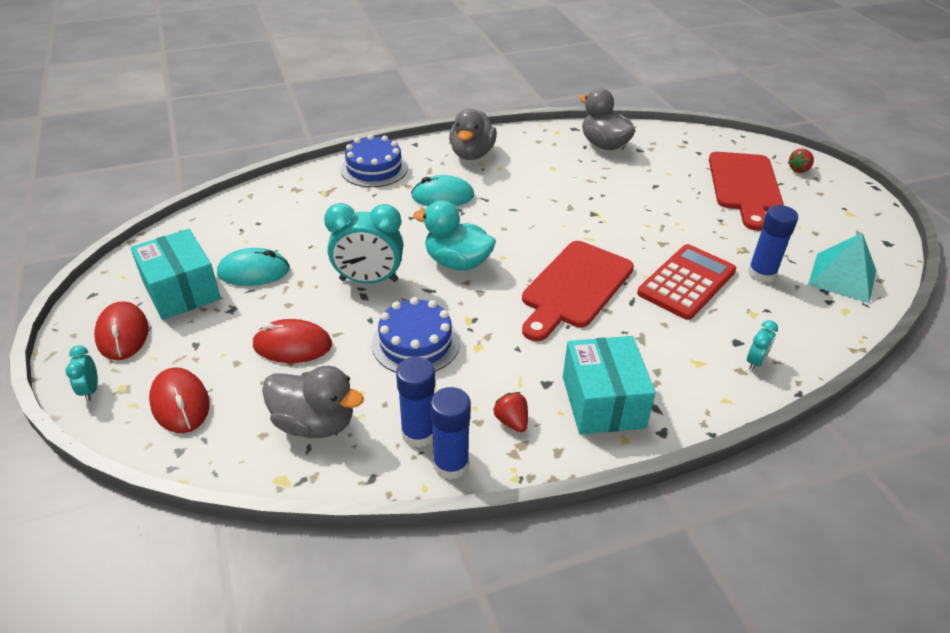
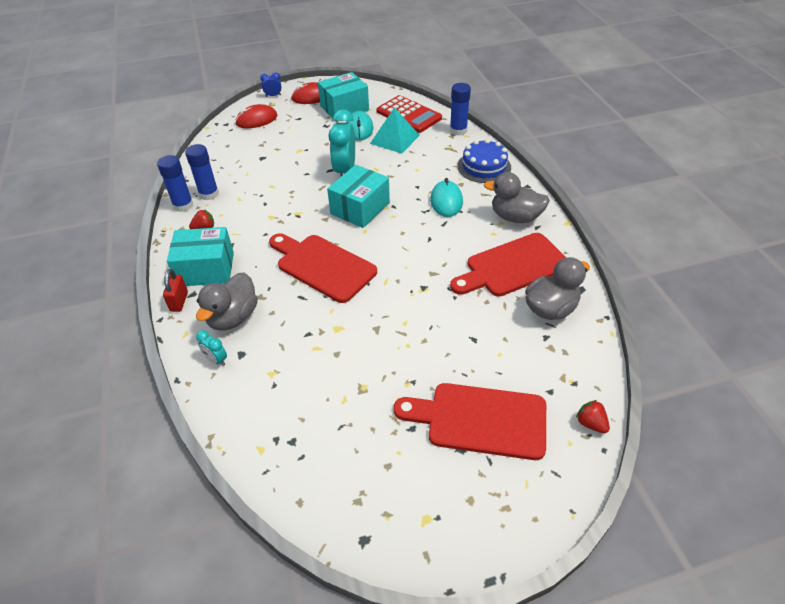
camera: 95 degrees right, 5 degrees up
(90, 390) = (273, 96): turquoise clock -> blue clock
(292, 345) = (290, 148): red mouse -> none
(315, 423) = (229, 160): grey duck -> grey duck (233, 317)
(415, 343) = (281, 191): blue cake -> none
(457, 262) = (360, 208): turquoise duck -> turquoise box
(551, 160) = (513, 266): none -> red cutting board
(674, 419) = (179, 302): none -> red padlock
(686, 282) = (319, 335): red calculator -> red calculator (409, 115)
(761, 274) = (323, 394): blue glue stick -> blue glue stick (458, 130)
(799, 169) = (525, 493): red strawberry -> red strawberry (590, 423)
(842, 277) = (309, 465): turquoise pyramid -> turquoise pyramid (394, 139)

